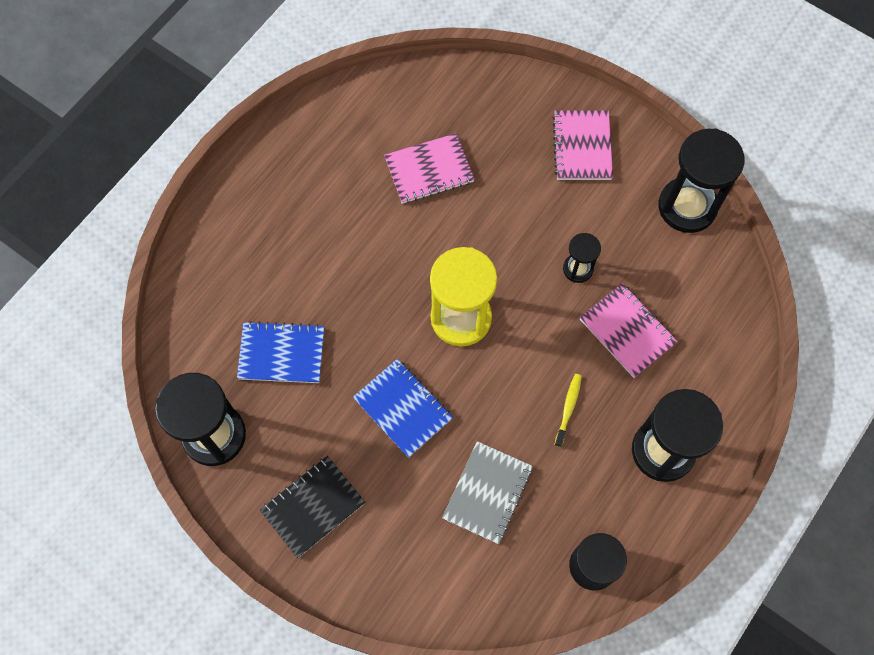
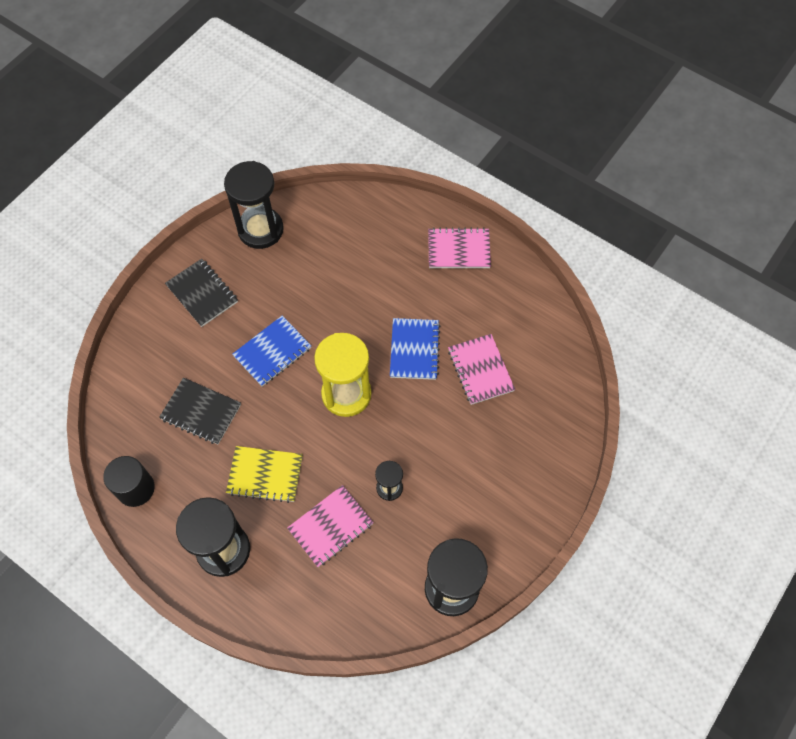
camera: 90 degrees right, 5 degrees down
(281, 353) = (321, 269): blue notebook -> blue notebook (414, 350)
(487, 493) = (201, 412): grey notebook -> black notebook
(568, 408) = (265, 475): yellow toothbrush -> yellow notebook
(582, 147) = (509, 496): pink notebook -> pink notebook (459, 250)

